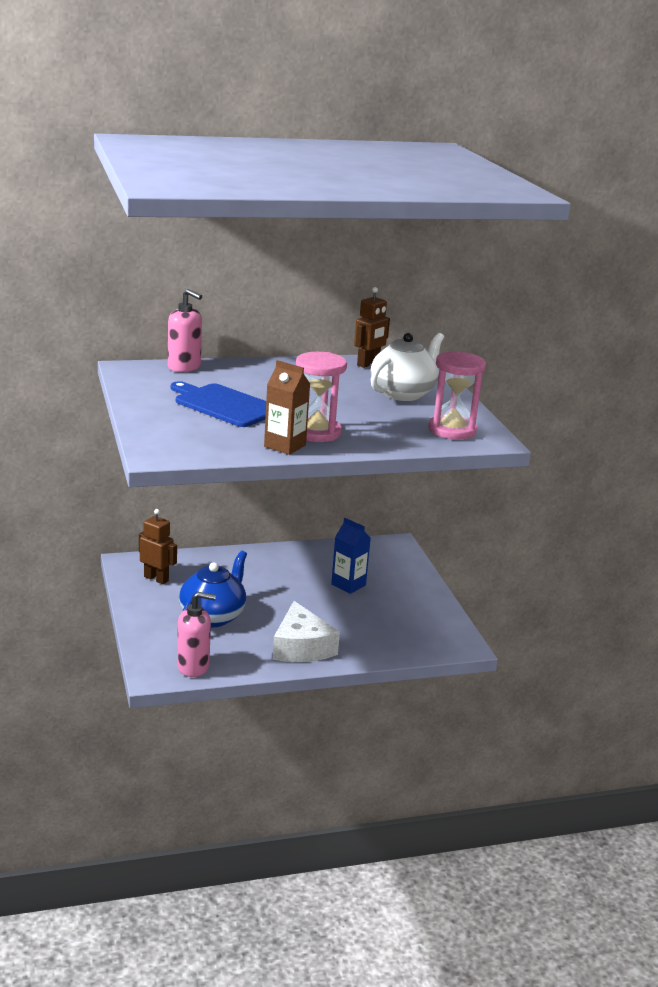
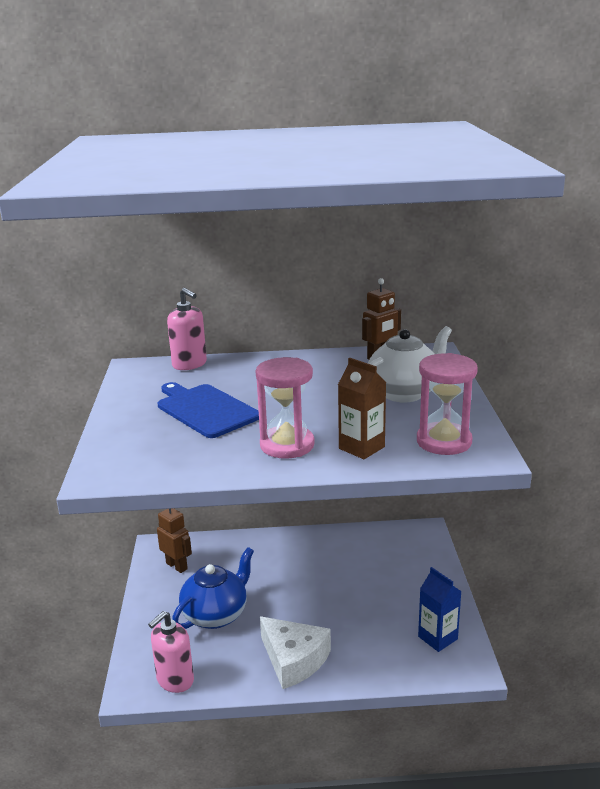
camera: 15 degrees right, 0 degrees up
(193, 666) = (175, 680): pink soap dispenser -> pink soap dispenser turned 120 degrees clockwise
(285, 446) = (243, 464): brown carton -> brown carton (361, 448)
(301, 647) = (293, 660): white cheese -> white cheese turned 45 degrees counterclockwise
(348, 585) = (364, 580): blue carton -> blue carton (437, 638)

